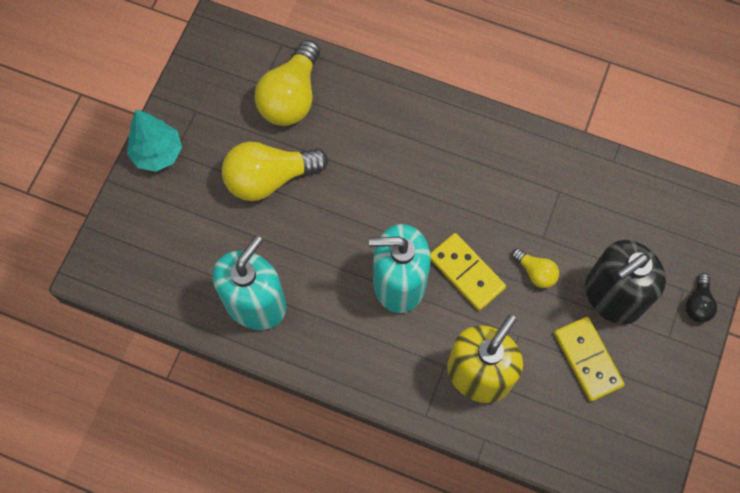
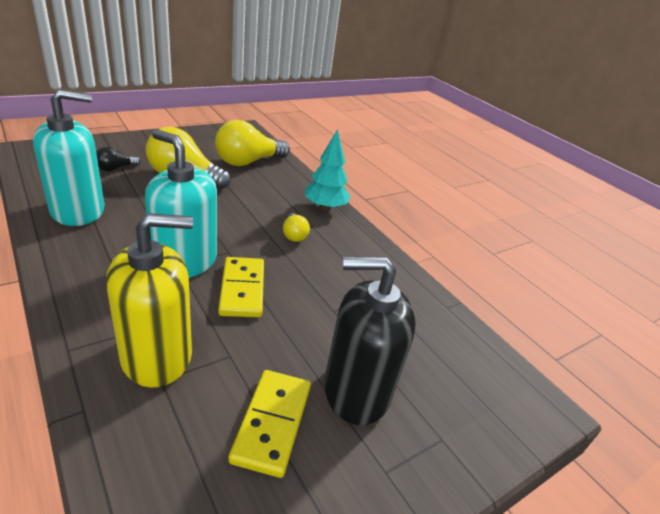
camera: 30 degrees right, 35 degrees down
(157, 153) = (142, 139): turquoise tree -> turquoise tree (325, 207)
(535, 272) = (300, 326): yellow light bulb -> yellow light bulb (294, 235)
(697, 304) = (448, 464): black light bulb -> black light bulb (115, 168)

